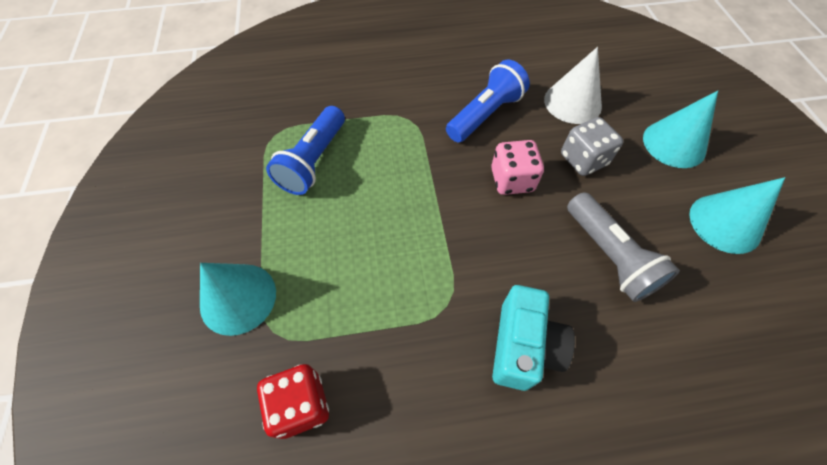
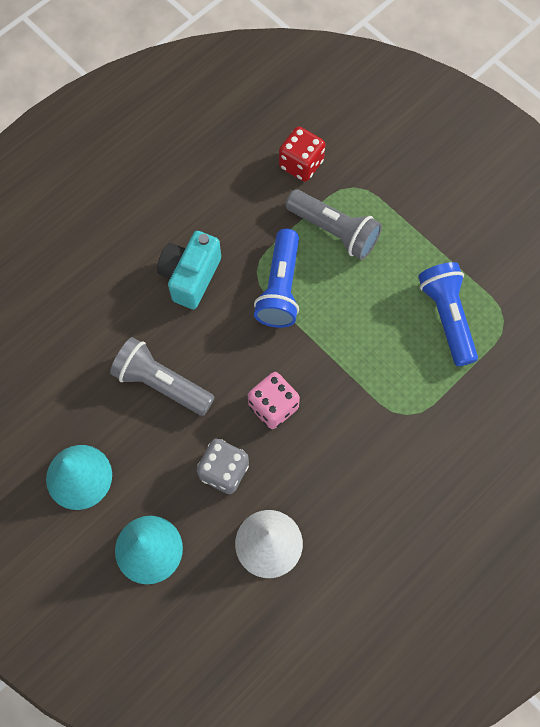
camera: 145 degrees right, 10 degrees up
(238, 298) = (395, 190): turquoise cone -> none
(336, 296) = (334, 231): none -> grey flashlight
(485, 114) = (342, 468): blue flashlight -> blue flashlight (280, 288)
(523, 347) = (190, 277): turquoise camera -> turquoise camera turned 45 degrees clockwise

